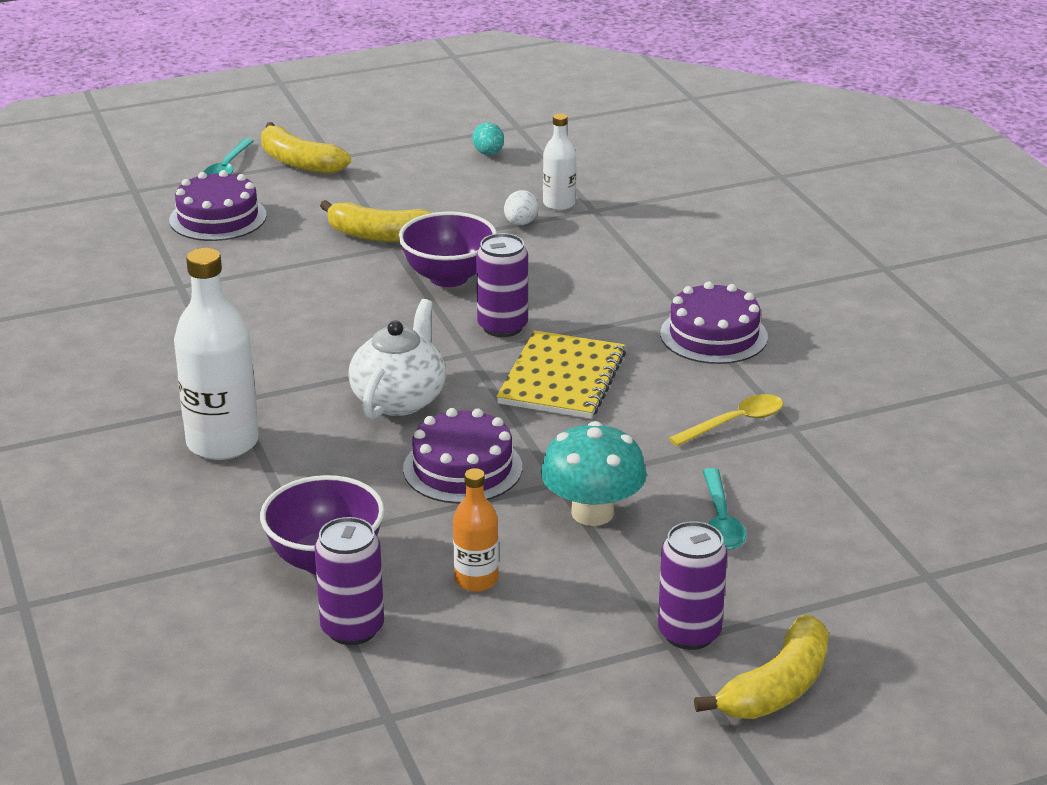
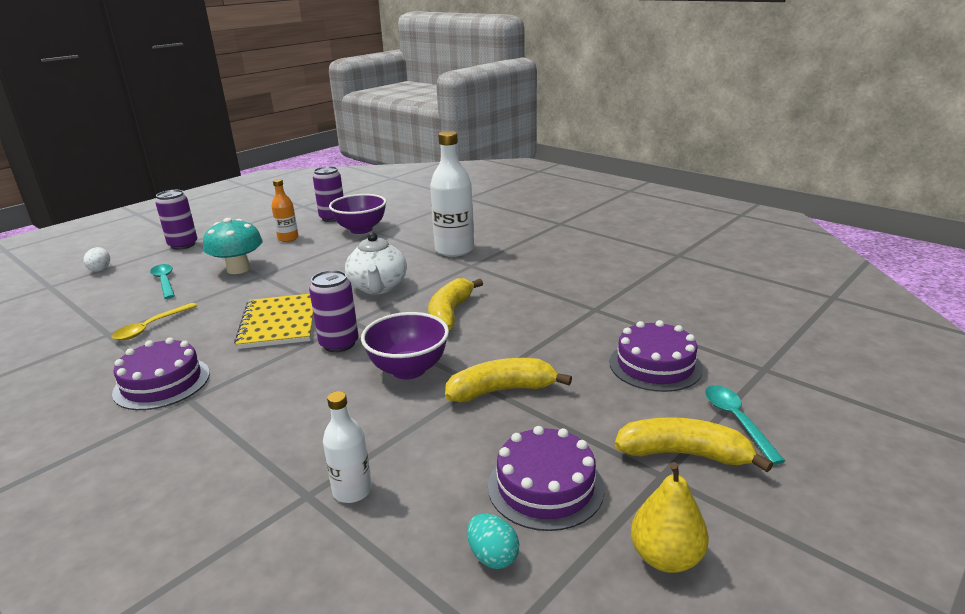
camera: 155 degrees right, 5 degrees down
(387, 129) = (666, 557): none -> yellow pear
(462, 468) = (318, 269): purple cake -> purple cake (545, 486)
(520, 223) = (380, 447): white egg -> white egg (100, 269)
(776, 688) = (143, 240): yellow banana -> yellow banana (450, 314)

